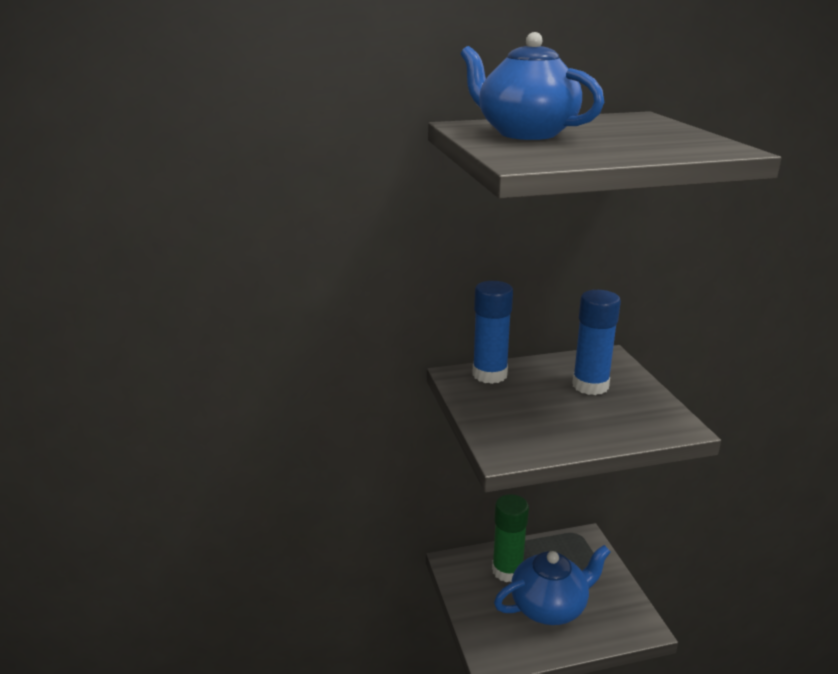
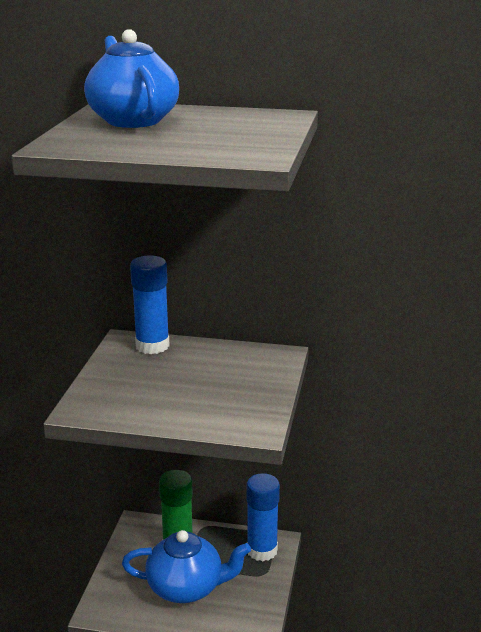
camera: 25 degrees right, 0 degrees up
(590, 386) = (226, 375): blue glue stick -> blue glue stick (262, 550)

